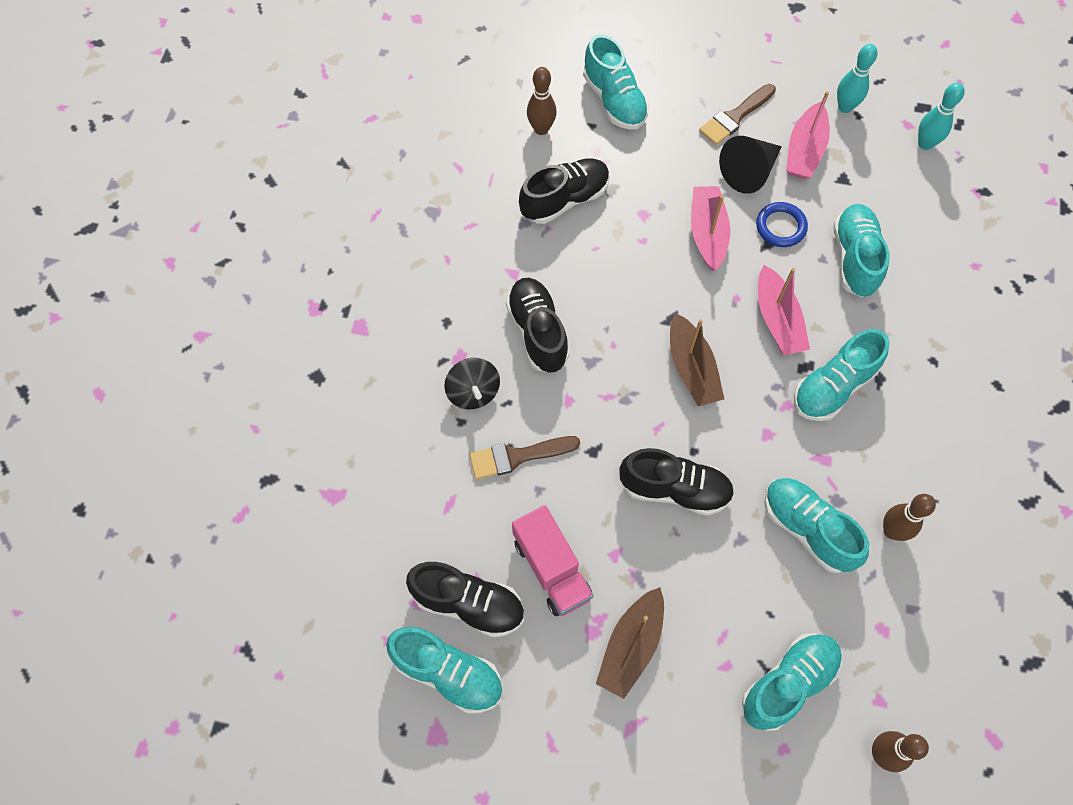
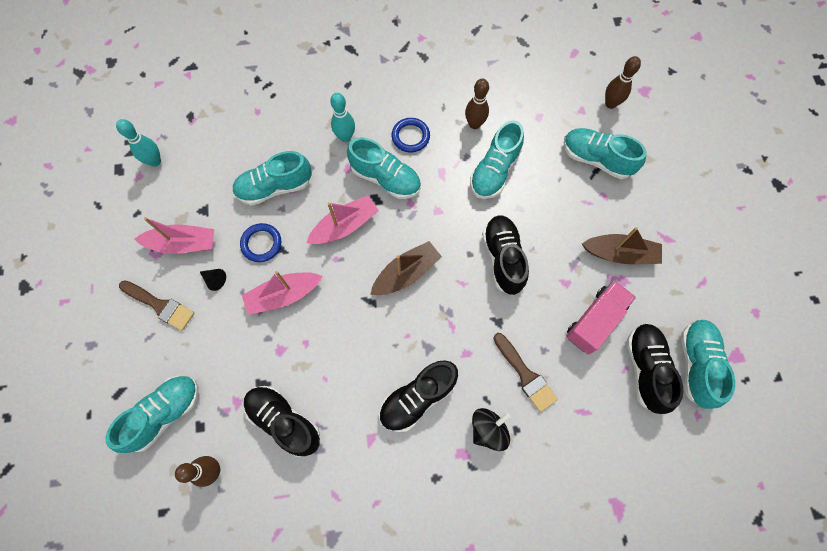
camera: 110 degrees left, 5 degrees up
(749, 172) = (214, 280): black cone -> black cone, size x0.47
(845, 107) = (130, 224): turquoise bowling pin -> turquoise bowling pin (345, 137)
(891, 438) = (410, 136): none -> blue ring

